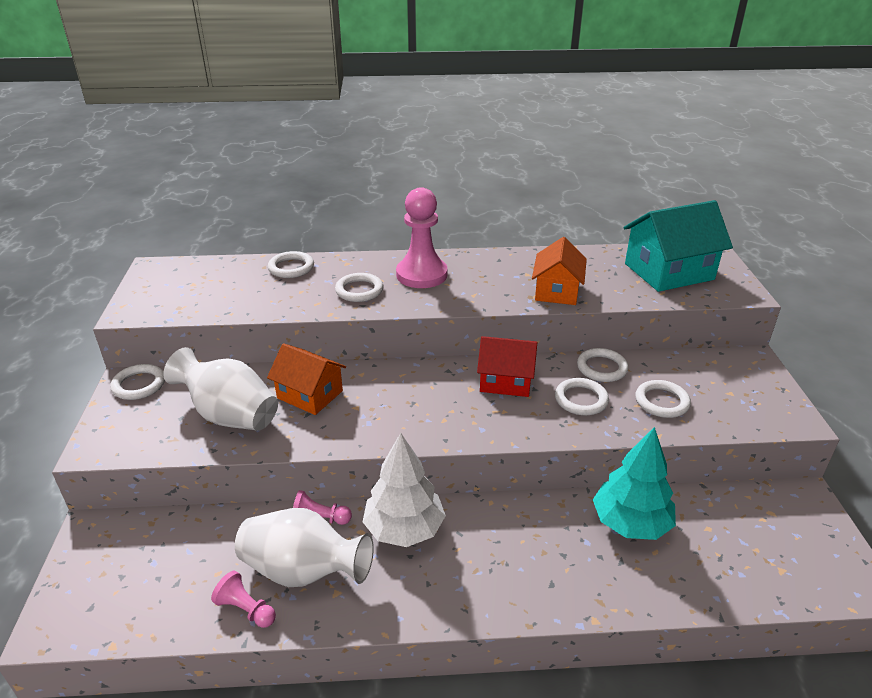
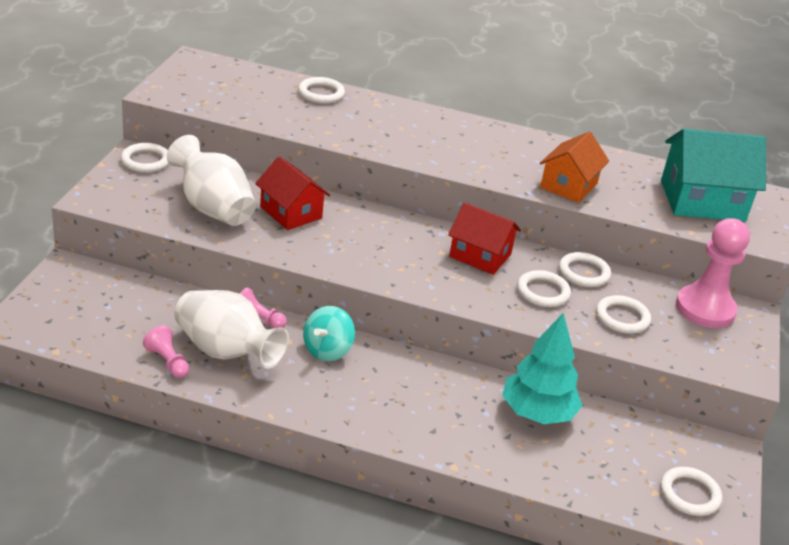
camera: 15 degrees right, 0 degrees up
(310, 394) = (291, 212): orange house -> red house
(359, 290) = (374, 131): white ring -> white ring (689, 494)
(404, 529) = (327, 350): white tree -> turquoise spinning top
(421, 275) = (443, 134): pink pawn -> pink pawn (705, 309)

